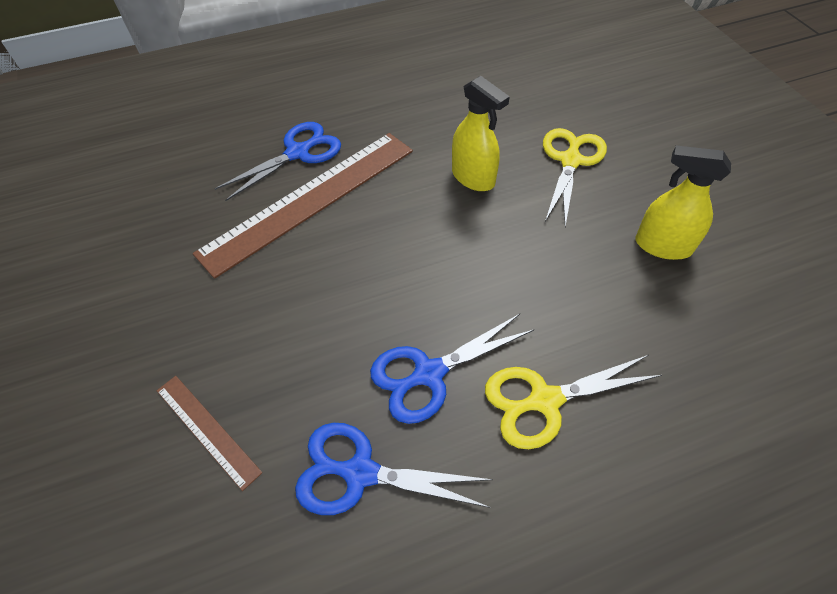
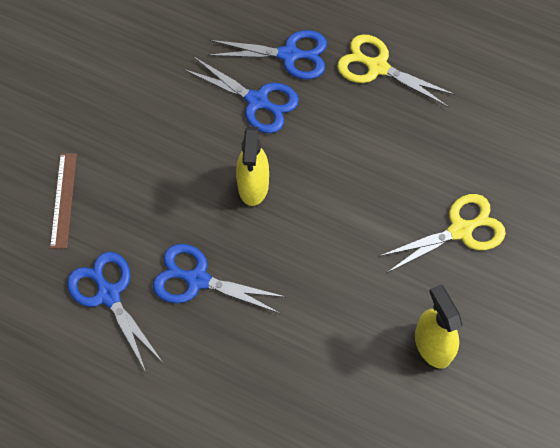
camera: 45 degrees right, 10 degrees up
(310, 200) = (257, 101): brown ruler -> blue scissors
(473, 177) = (377, 180): yellow spray bottle -> yellow spray bottle (253, 185)
(544, 400) = (237, 355): yellow scissors -> yellow scissors (377, 67)

